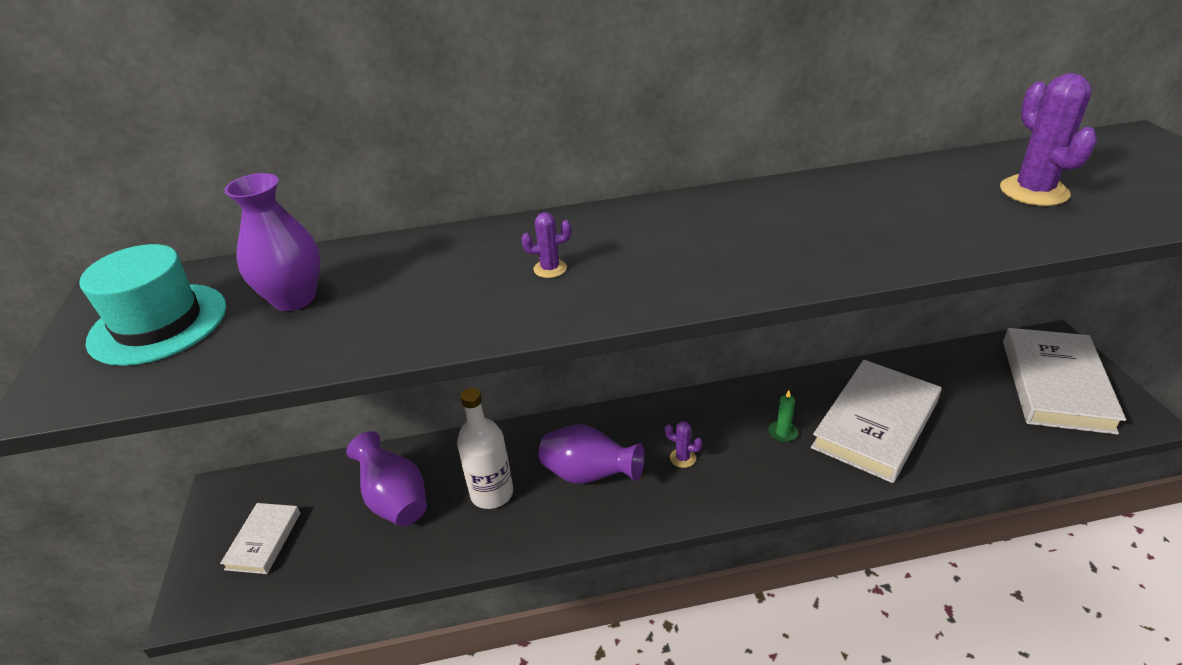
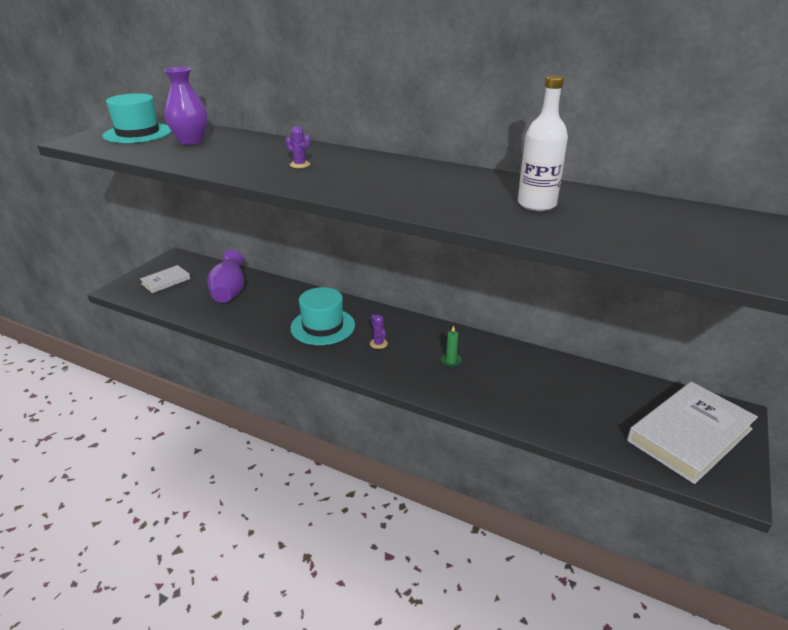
camera: 35 degrees right, 5 degrees down
(492, 493) = (270, 311): white bottle -> white bottle (536, 204)
(589, 475) = (322, 326): purple vase -> turquoise hat
(875, 424) = (515, 386): white book -> none
(1033, 191) = (641, 225): purple cactus -> none

